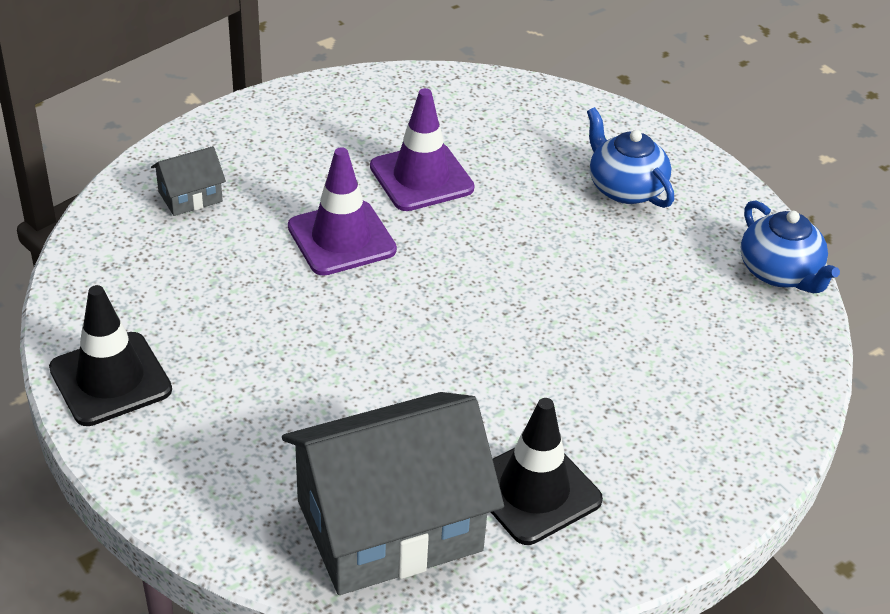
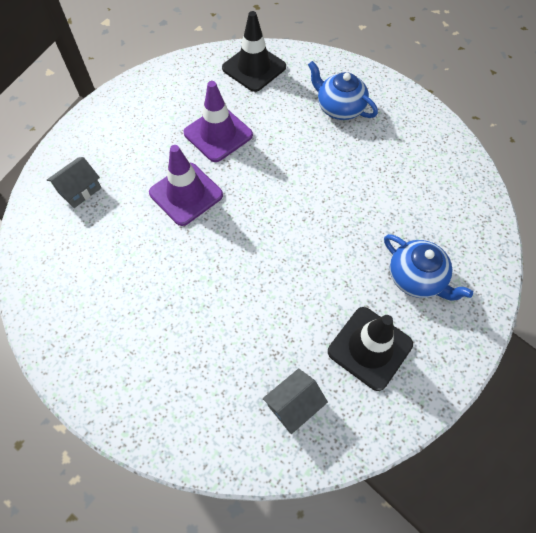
camera: 15 degrees left, 20 degrees up
(110, 379) = (77, 350): black traffic cone -> black traffic cone (254, 68)
(389, 525) = (294, 405): grey house -> grey house, size x0.42
(780, 273) = (448, 143): blue teapot -> blue teapot (417, 278)

